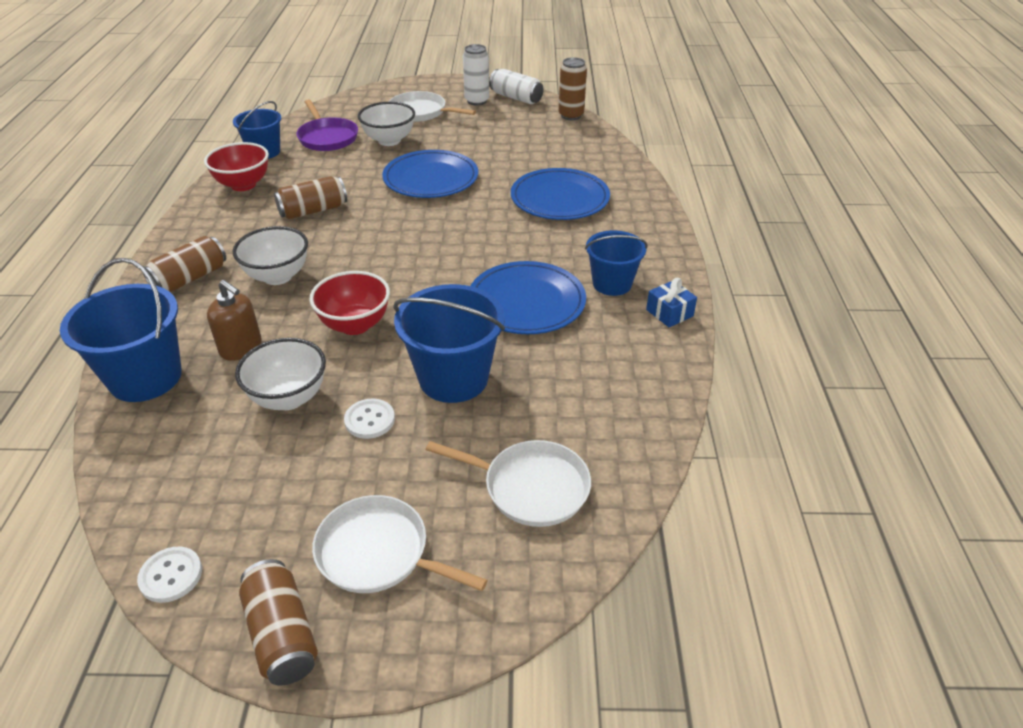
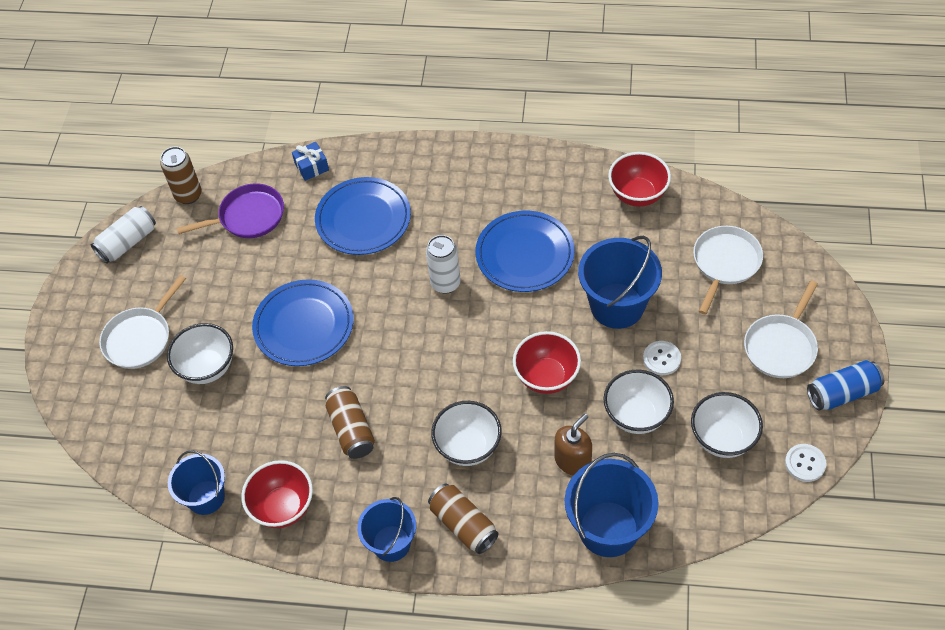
camera: 80 degrees left, 15 degrees up
(236, 480) = (722, 439): none -> white bowl
(282, 634) = (842, 393): brown can -> blue can
(327, 137) = (184, 433): purple pan -> purple pan (248, 217)
(477, 101) = (125, 281): white can -> white can (445, 283)
(612, 284) = (504, 195): blue bucket -> blue bucket (391, 543)
(638, 394) = (637, 195): none -> red bowl
(669, 313) = (546, 163): blue gift -> blue gift (311, 167)

